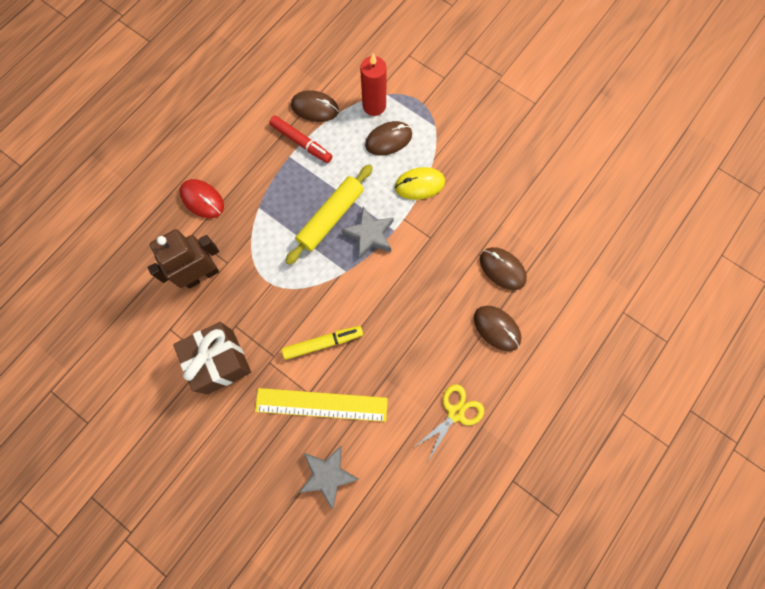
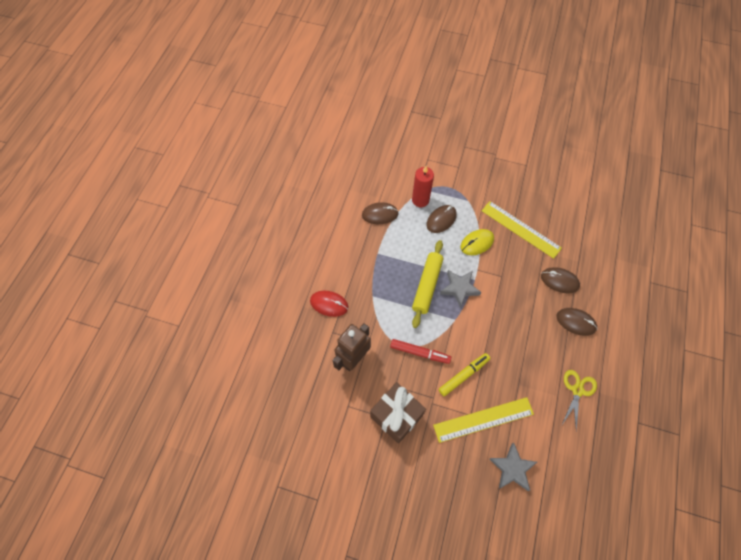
camera: 20 degrees left, 10 degrees down
(301, 142) = (381, 241): red marker -> red marker (419, 353)
(485, 185) = (520, 229): none -> yellow ruler

